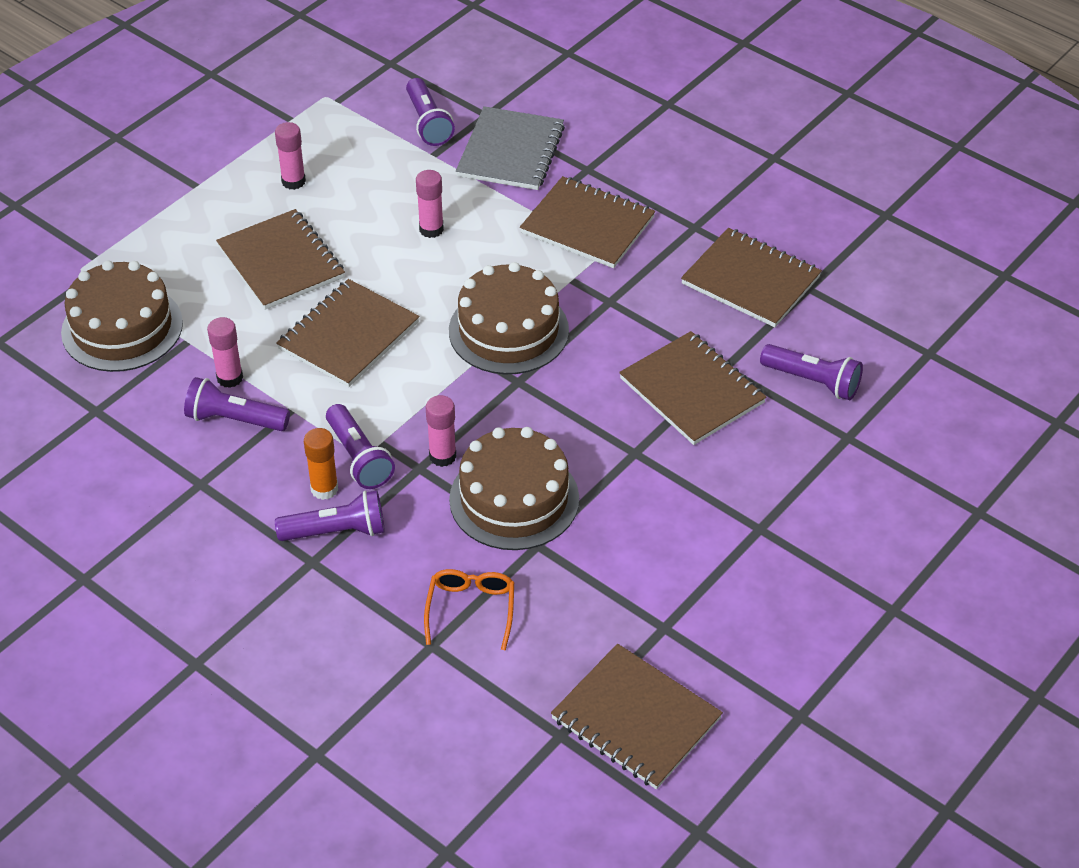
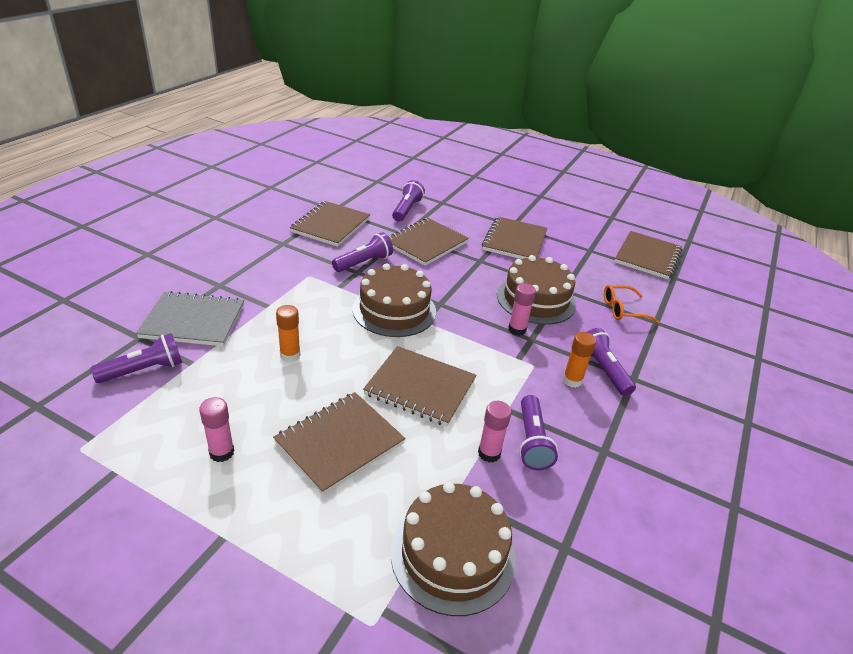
camera: 105 degrees left, 10 degrees down
(359, 458) = (537, 367): purple flashlight -> purple flashlight (364, 262)
(431, 229) = (290, 355): pink glue stick -> orange glue stick
(587, 225) = (283, 282): brown notebook -> brown notebook (514, 241)

